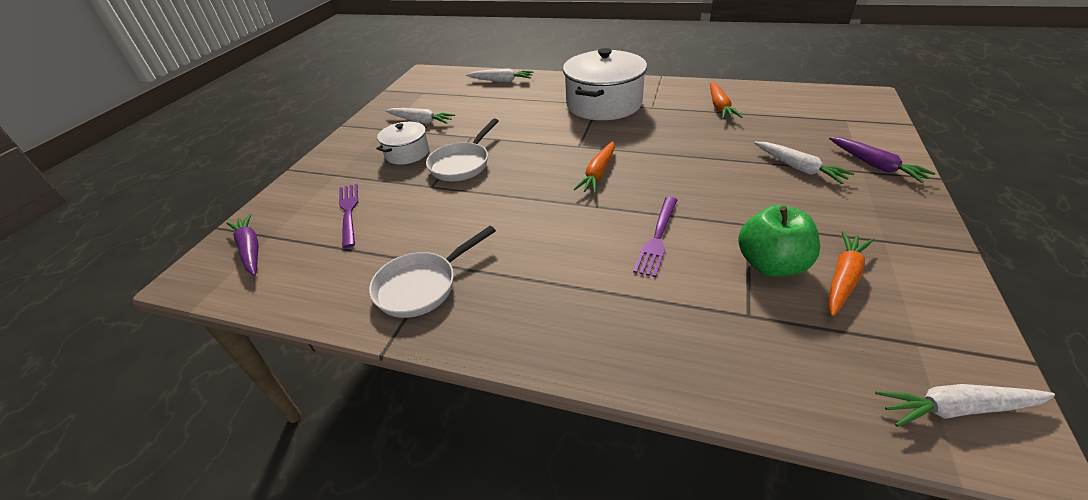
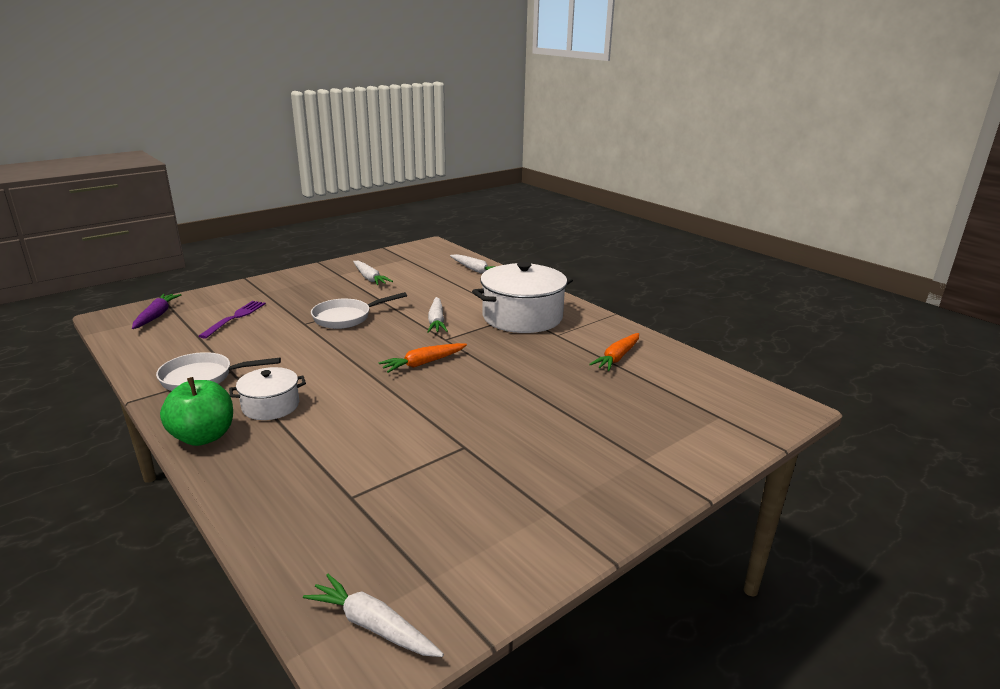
camera: 30 degrees right, 15 degrees down
(407, 153) = (325, 296): white pot -> white pot (271, 406)
(657, 238) = (383, 422): purple fork -> none
(771, 265) = (427, 479): green apple -> green apple (203, 437)
(798, 168) = (589, 431): white carrot -> white carrot (436, 321)
(843, 278) = (462, 515): orange carrot -> none
(875, 165) = (665, 461): purple carrot -> none

